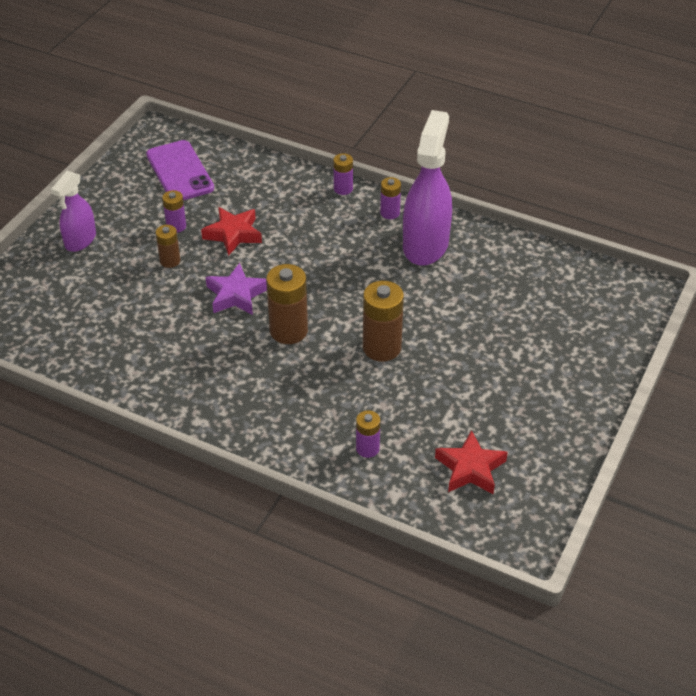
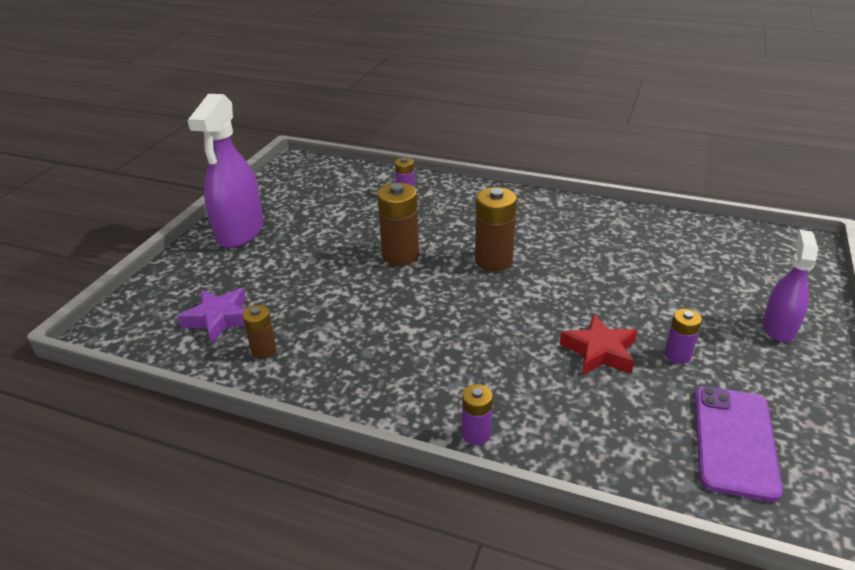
camera: 175 degrees right, 10 degrees down
(170, 261) = (655, 314): brown battery -> brown battery (264, 350)
(179, 172) = (734, 441): purple phone -> purple phone turned 45 degrees clockwise
(236, 295) = (561, 287): purple star -> purple star (219, 319)
(390, 213) = (403, 400): purple battery -> none
(425, 245) = (355, 360): purple spray bottle -> purple spray bottle (240, 232)
(470, 468) = (326, 190): red star -> none

